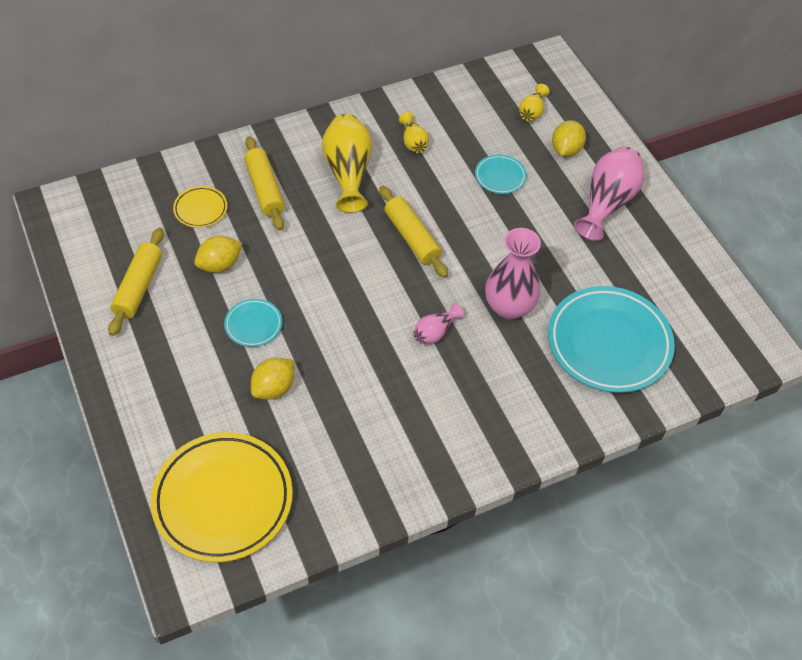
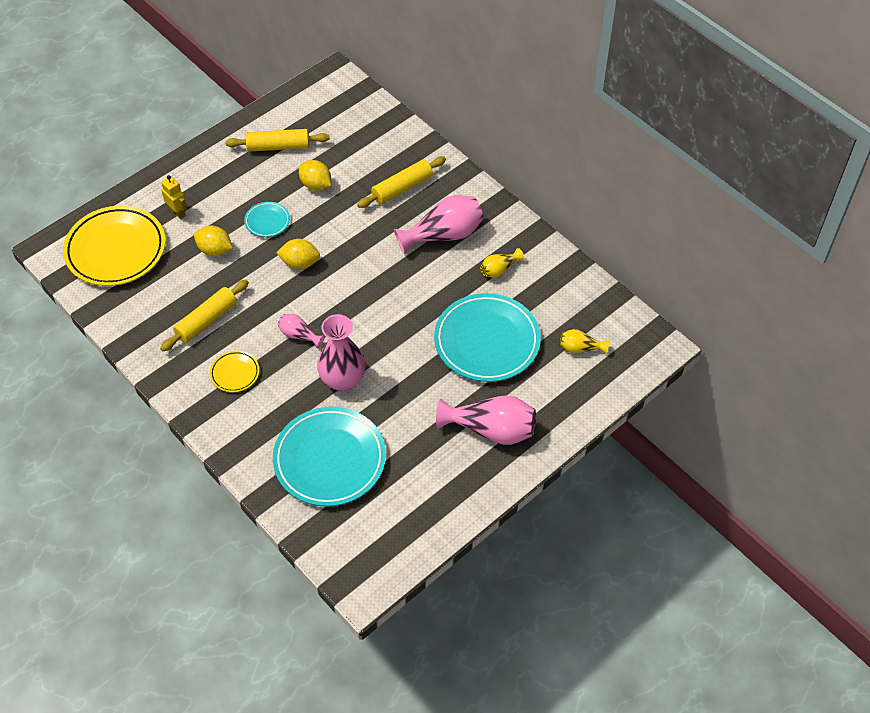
camera: 75 degrees right, 0 degrees up
(193, 416) = (178, 212): none -> yellow robot
(200, 209) = (365, 156): yellow plate -> yellow plate (235, 373)
(348, 173) = (443, 235): yellow vase -> pink vase
(412, 237) = (391, 296): yellow rolling pin -> yellow rolling pin (206, 321)
(500, 176) = (487, 341): turquoise plate -> turquoise plate, size x2.18
(566, 150) = (543, 385): yellow lemon -> yellow lemon (300, 263)

